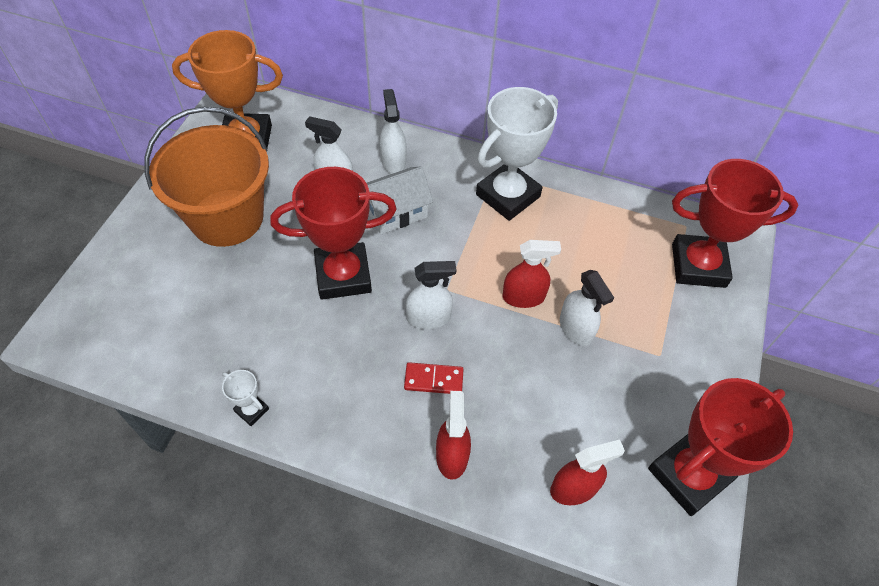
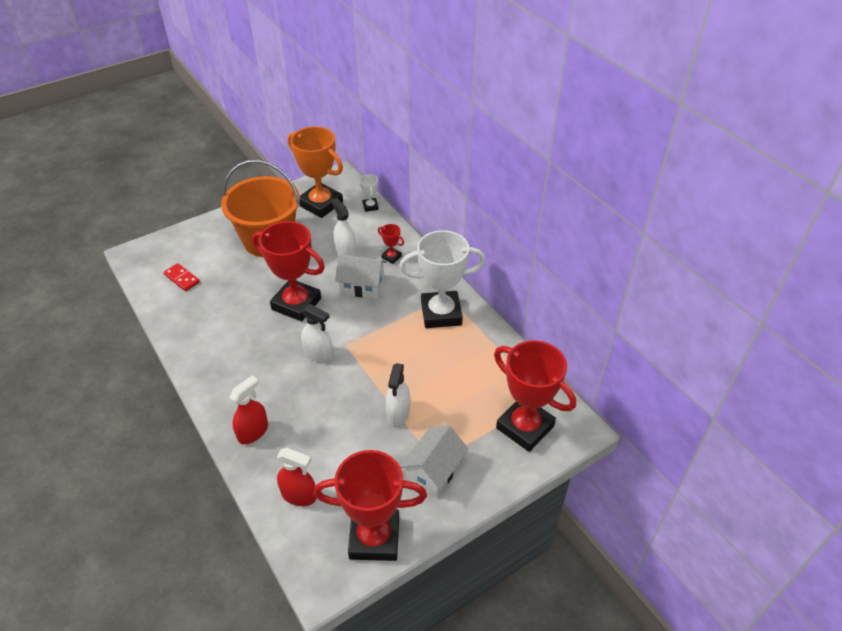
camera: 40 degrees right, 10 degrees down
(252, 410) = (181, 343): white trophy -> white trophy (370, 206)
(393, 161) = (391, 257): white spray bottle -> red trophy
(433, 380) = (285, 387): red domino -> red domino (182, 278)
(523, 297) = (386, 376): red spray bottle -> none
(669, 365) = (434, 471): none -> white house

